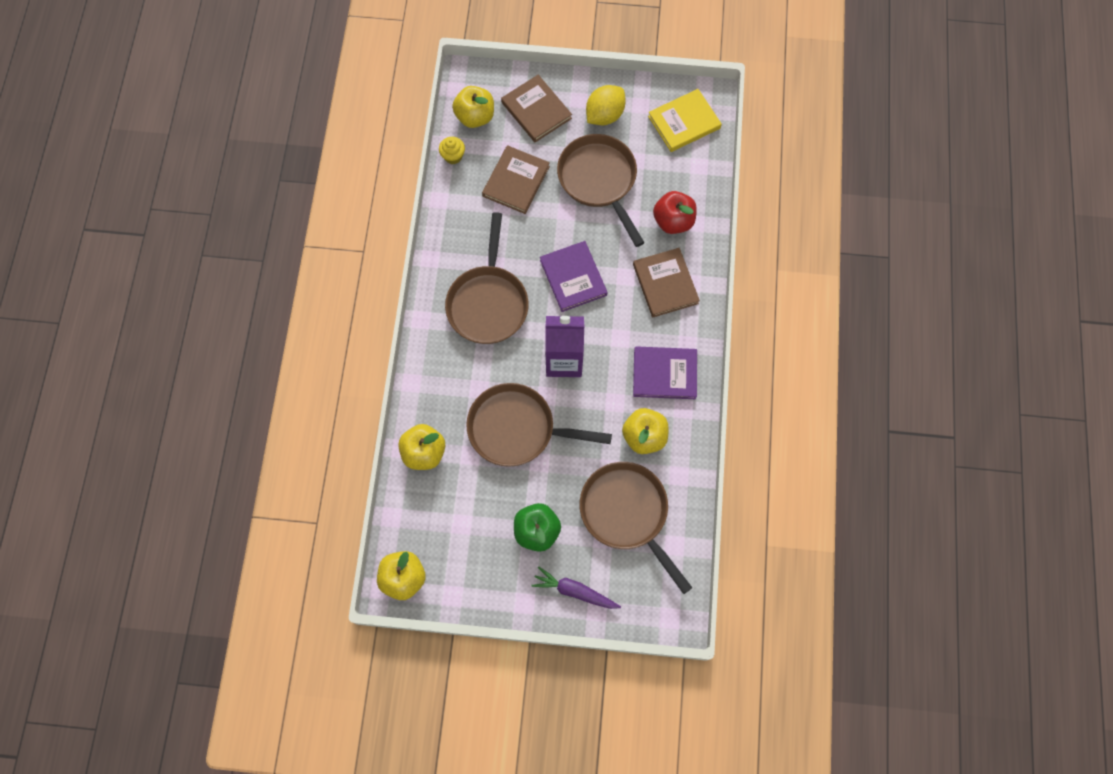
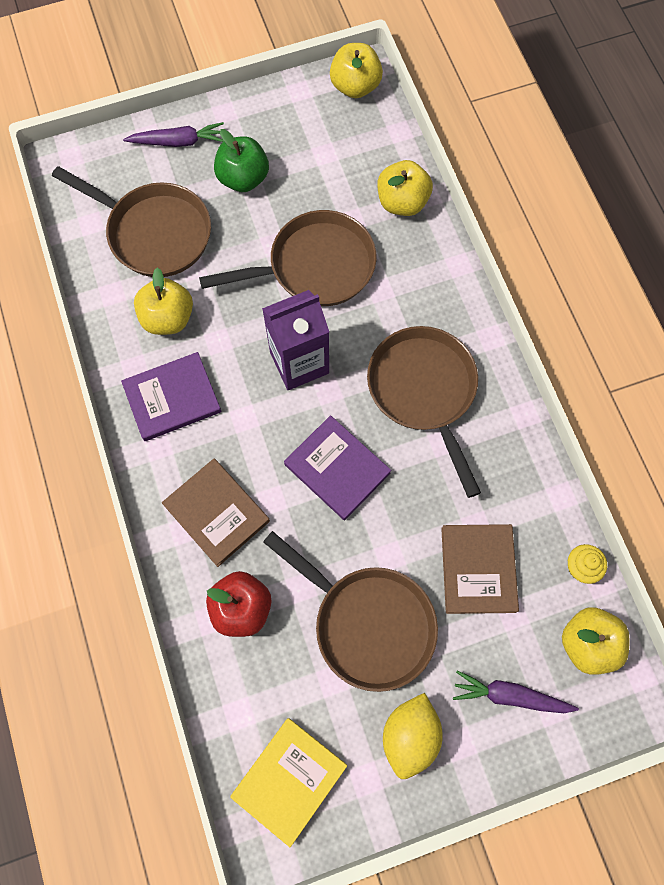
camera: 155 degrees right, 0 degrees up
(536, 110) = (510, 695): brown book -> purple carrot

